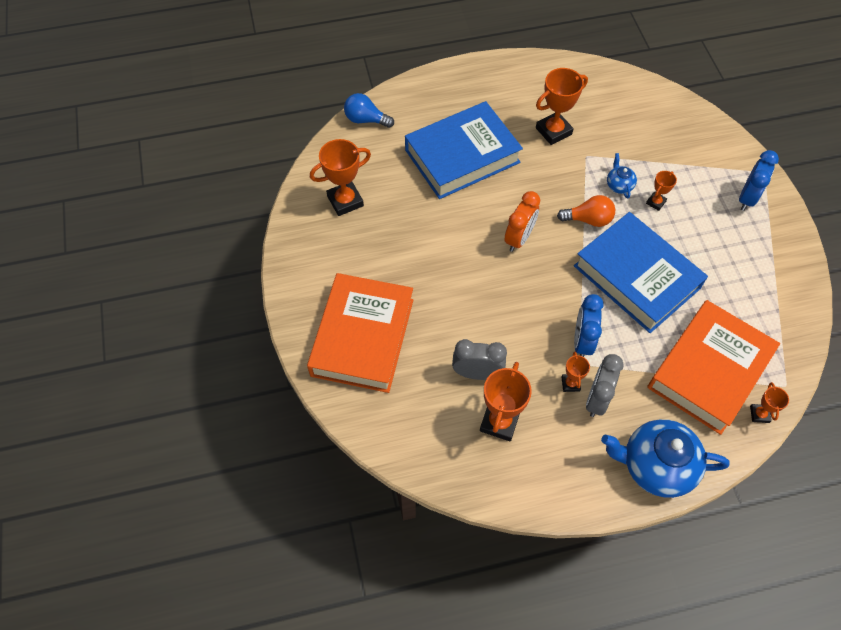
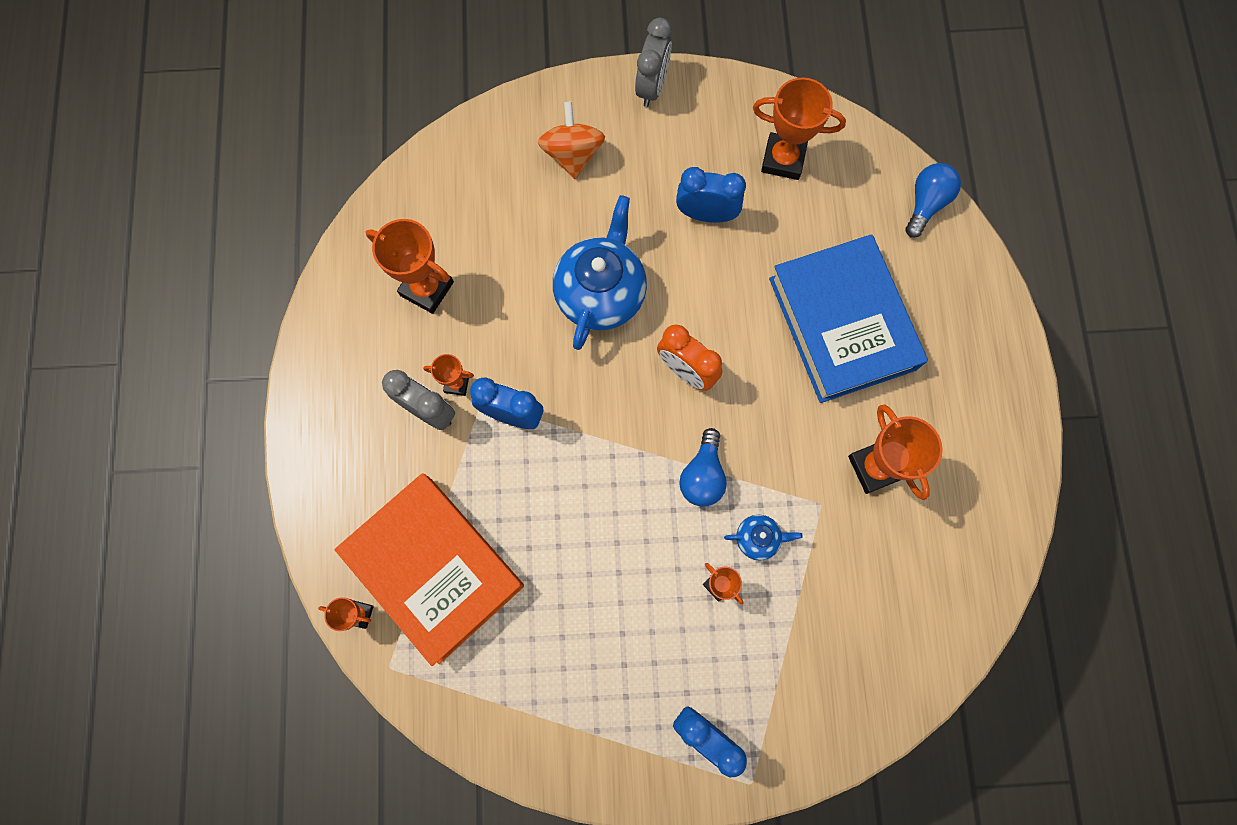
camera: 100 degrees right, 15 degrees up
(345, 201) = (783, 159): orange trophy -> orange trophy turned 60 degrees counterclockwise
(363, 337) = (572, 154): orange book -> orange spinning top
(397, 242) = (706, 214): none -> blue clock
(477, 373) = (495, 276): grey clock -> grey clock (652, 87)
(588, 219) = (702, 475): orange light bulb -> blue light bulb
(636, 277) = (595, 515): blue book -> none
(655, 466) = (327, 457): blue teapot -> blue teapot (601, 293)

